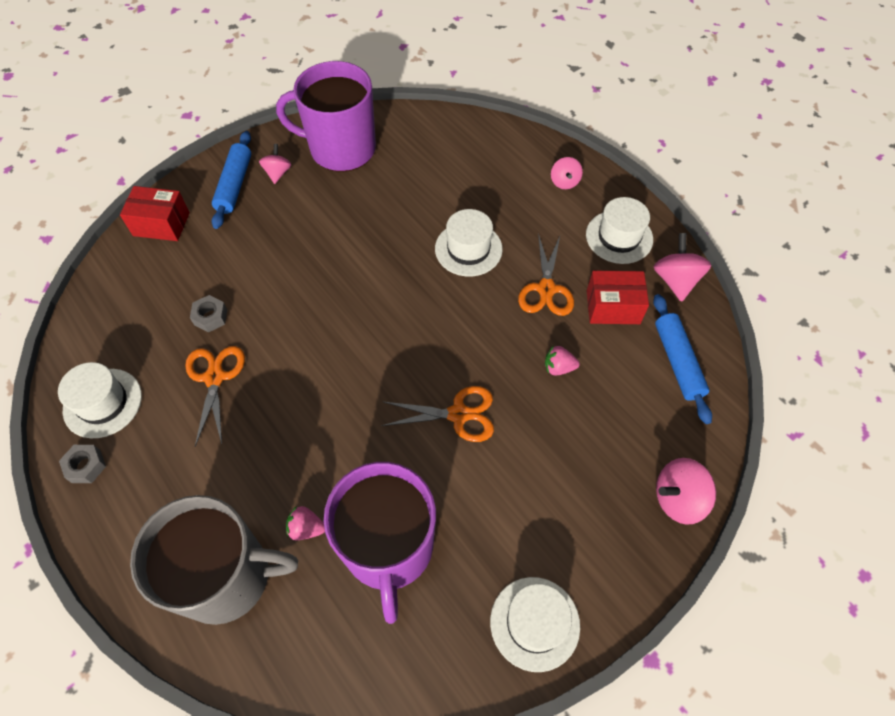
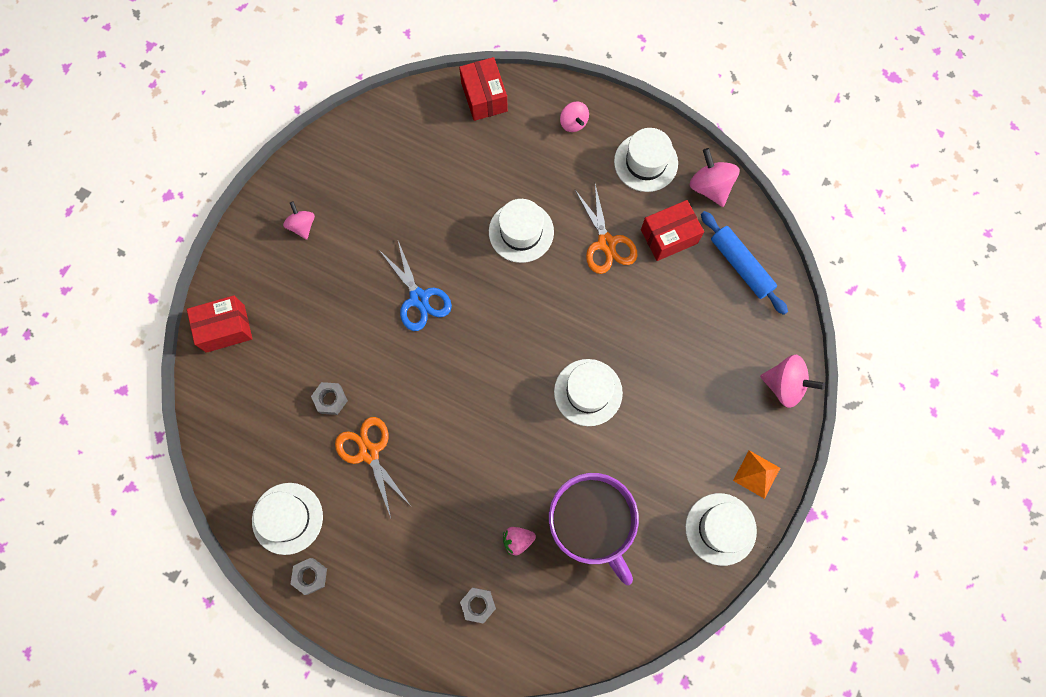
camera: 25 degrees left, 15 degrees up
(226, 576) = (478, 605): grey mug -> grey nut
(234, 185) = (268, 256): blue rolling pin -> none
(341, 149) = (347, 172): purple mug -> none
(342, 266) = (419, 298): none -> blue scissors
(458, 414) = (588, 392): orange scissors -> white hat
(493, 136) = (484, 97): none -> red box
(558, 367) = (649, 314): pink strawberry -> none
(604, 580) = (756, 474): none -> orange pyramid
(678, 499) = (784, 385): pink spinning top -> pink spinning top turned 120 degrees counterclockwise

